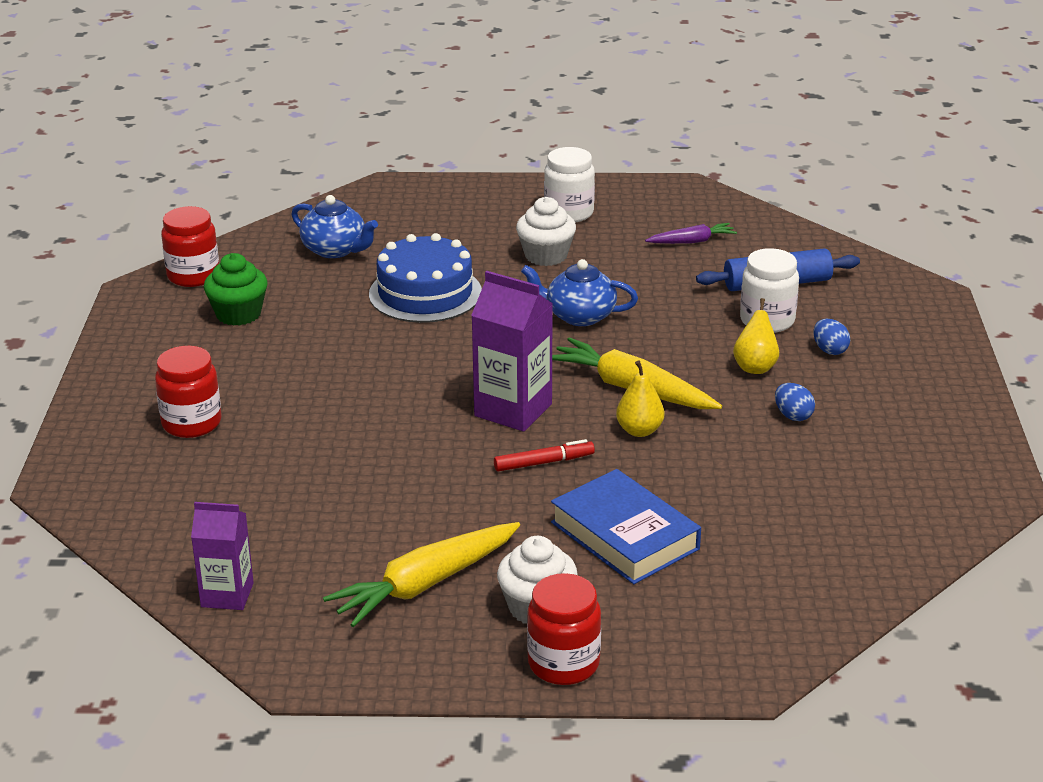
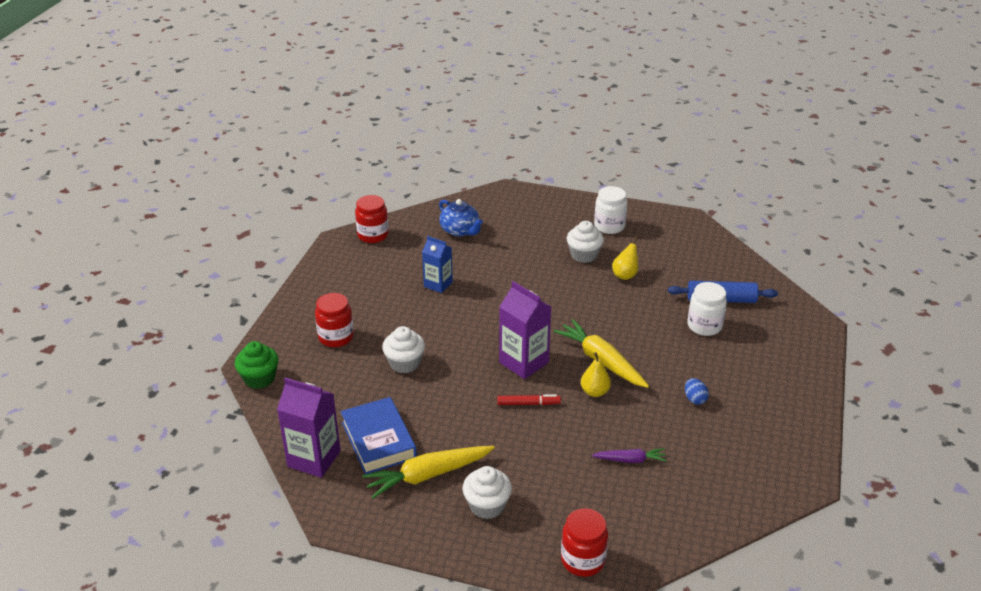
camera: 15 degrees right, 5 degrees up
(227, 595) = (314, 459): purple carton -> purple carton, size x1.53
(238, 314) = (389, 266): green cupcake -> green cupcake (259, 378)
(322, 441) = (404, 363): none -> white cupcake
(330, 327) = (438, 284): none -> blue carton
(425, 293) = (502, 270): blue cake -> none
(563, 664) = (488, 548): red jar -> red jar (583, 560)
(579, 316) = (588, 302): blue teapot -> none
(625, 535) = (558, 465): blue book -> blue book (379, 440)
(692, 241) = (678, 259): purple carrot -> purple carrot (630, 460)
(755, 367) = (684, 359): yellow pear -> yellow pear (625, 275)
(829, 350) = (736, 355): blue egg -> none

